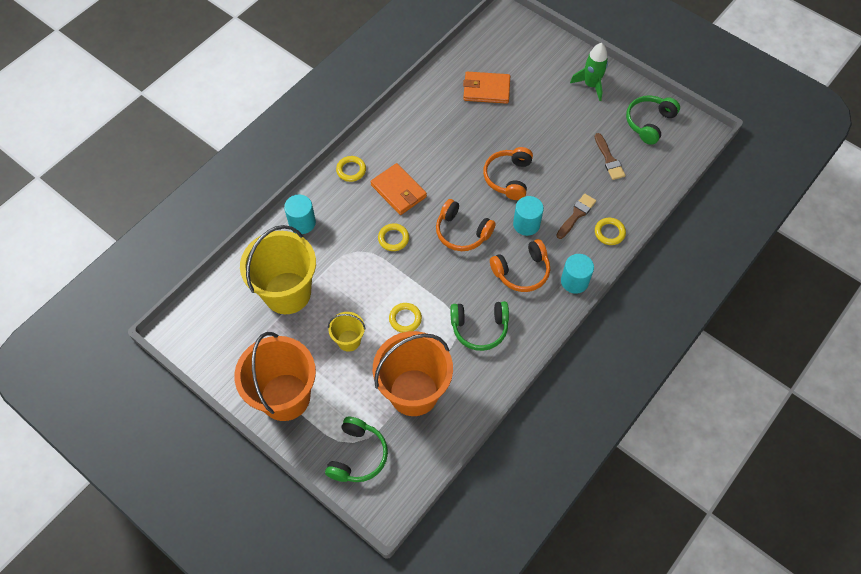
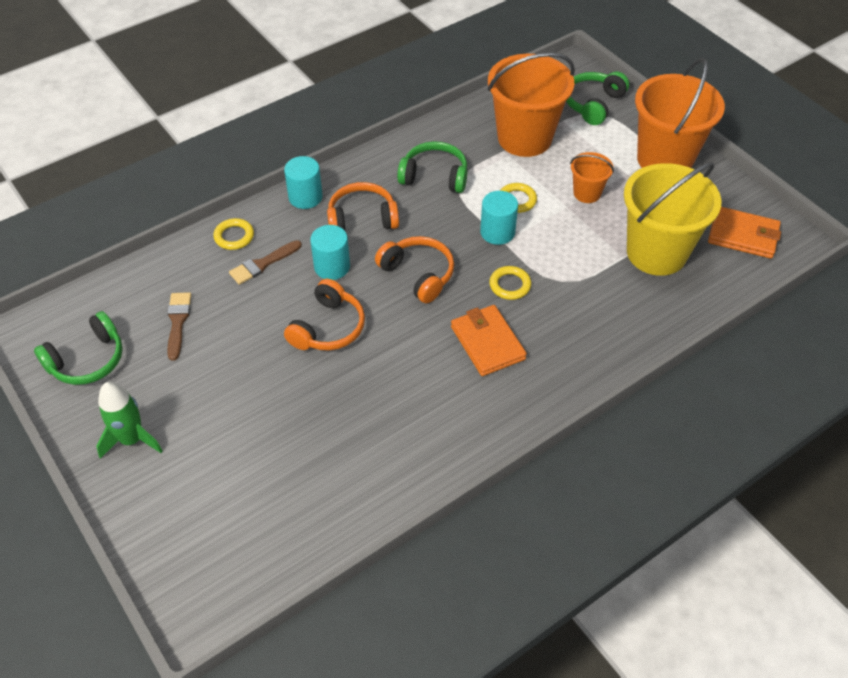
camera: 165 degrees left, 10 degrees down
(302, 222) = (630, 330): turquoise cylinder -> turquoise cylinder (497, 232)
(349, 340) = (587, 193): yellow bucket -> orange bucket
(351, 170) = (550, 387): yellow ring -> none
(486, 90) = (300, 471): orange wallet -> orange wallet (743, 235)

